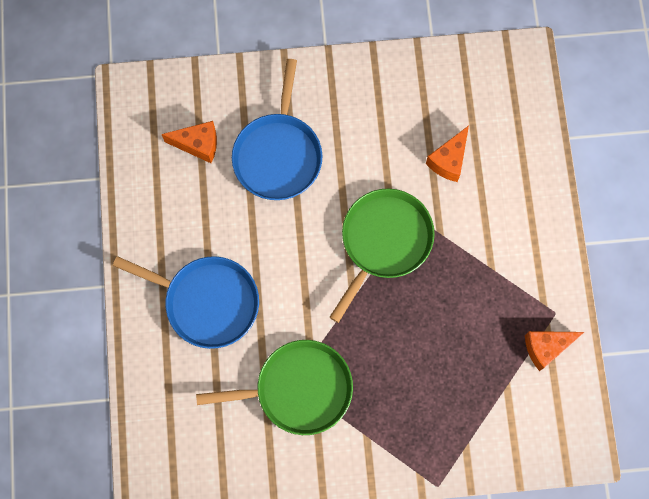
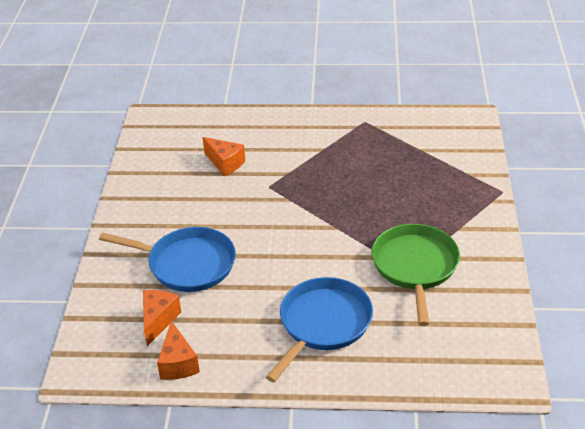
camera: 80 degrees left, 35 degrees down
(384, 241) = (287, 205): green pan -> none
(546, 347) = (392, 128): orange cheese -> orange cheese (178, 363)

